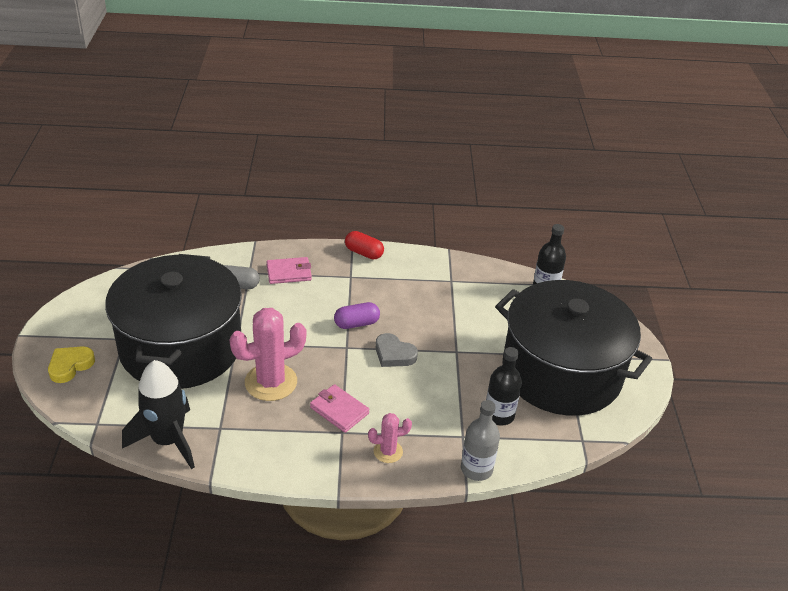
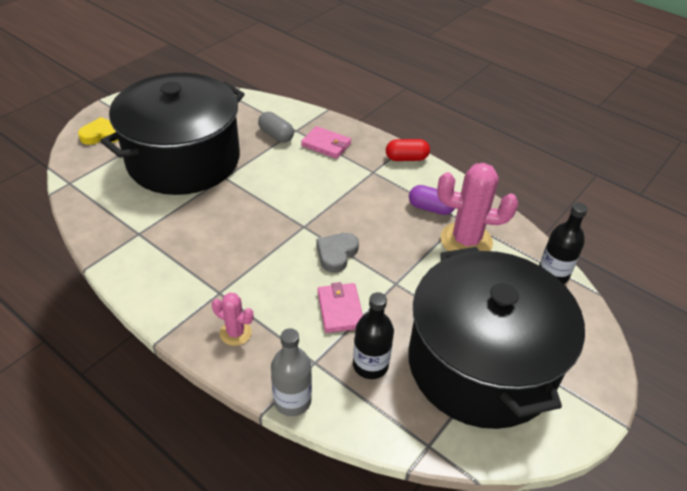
camera: 40 degrees right, 5 degrees up
(168, 441) = (95, 221): black rocket -> none
(271, 382) = (214, 220): pink cactus -> pink cactus (466, 241)
(339, 410) = (238, 273): pink wallet -> pink wallet (340, 309)
(356, 323) = (334, 212): purple capsule -> purple capsule (430, 208)
(364, 253) = (406, 158): red capsule -> red capsule turned 75 degrees counterclockwise
(394, 354) = (336, 254): grey heart -> grey heart turned 45 degrees clockwise

